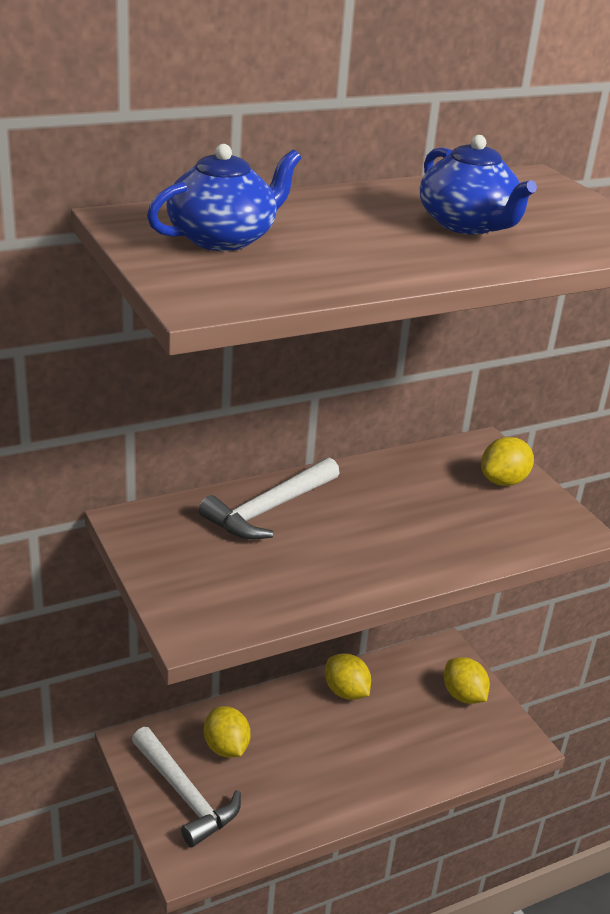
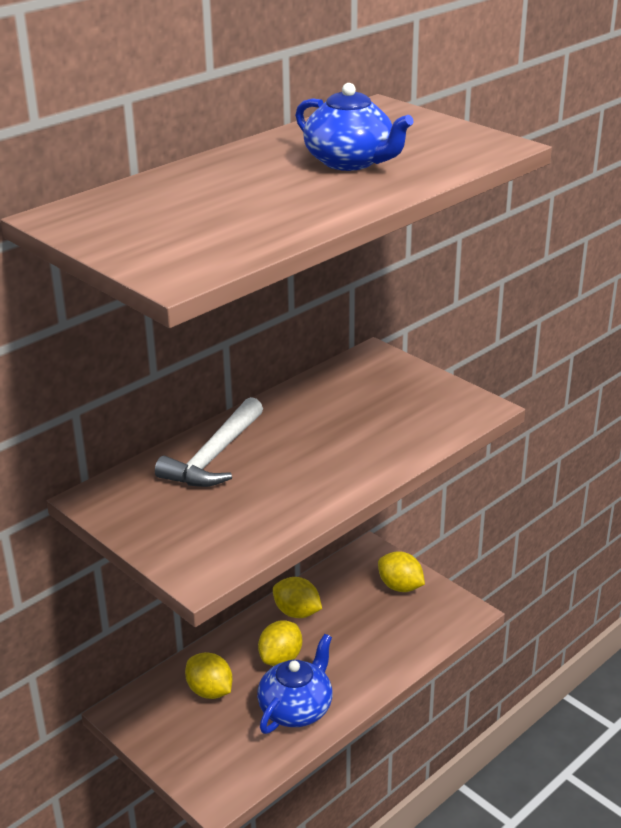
camera: 15 degrees left, 0 degrees up
(185, 795) = (190, 742): white hammer -> none
(223, 238) = (156, 217): blue teapot -> blue teapot (296, 708)
(503, 481) = (403, 382): yellow lemon -> yellow lemon (281, 658)

